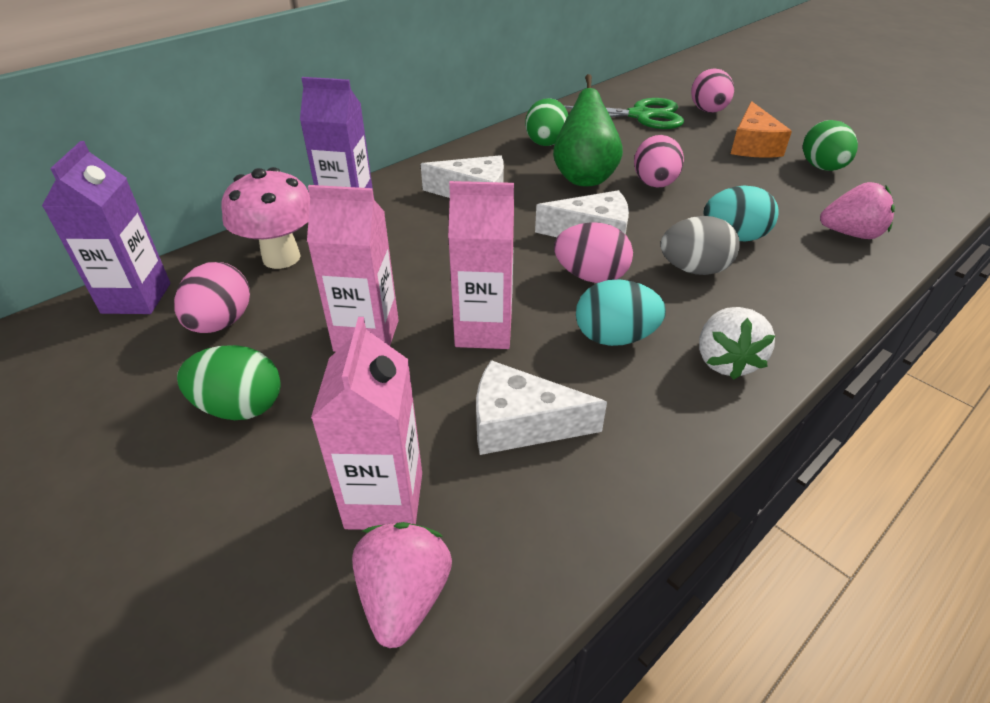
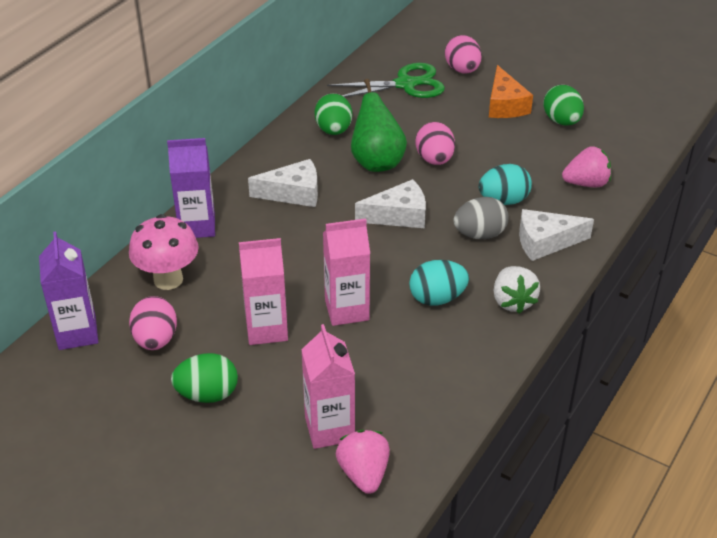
camera: 15 degrees left, 0 degrees up
(520, 424) = (394, 368): white cheese -> white cheese (545, 242)
(591, 276) = (408, 253): pink egg -> none

